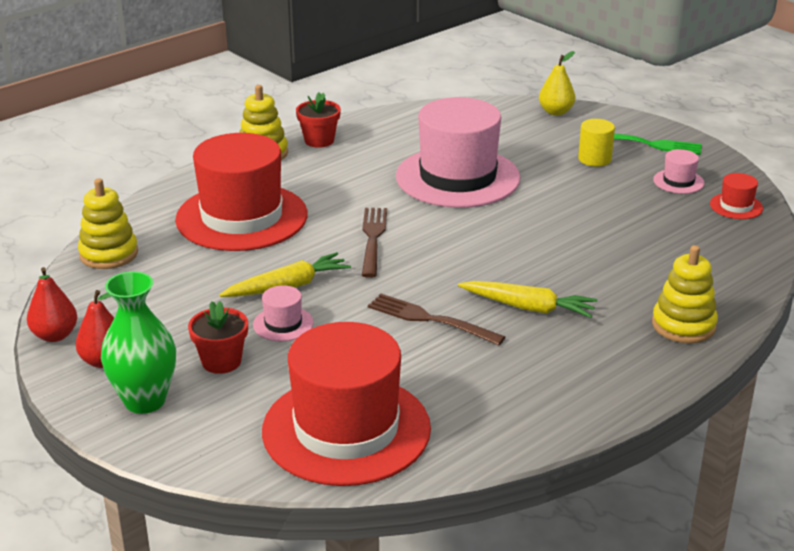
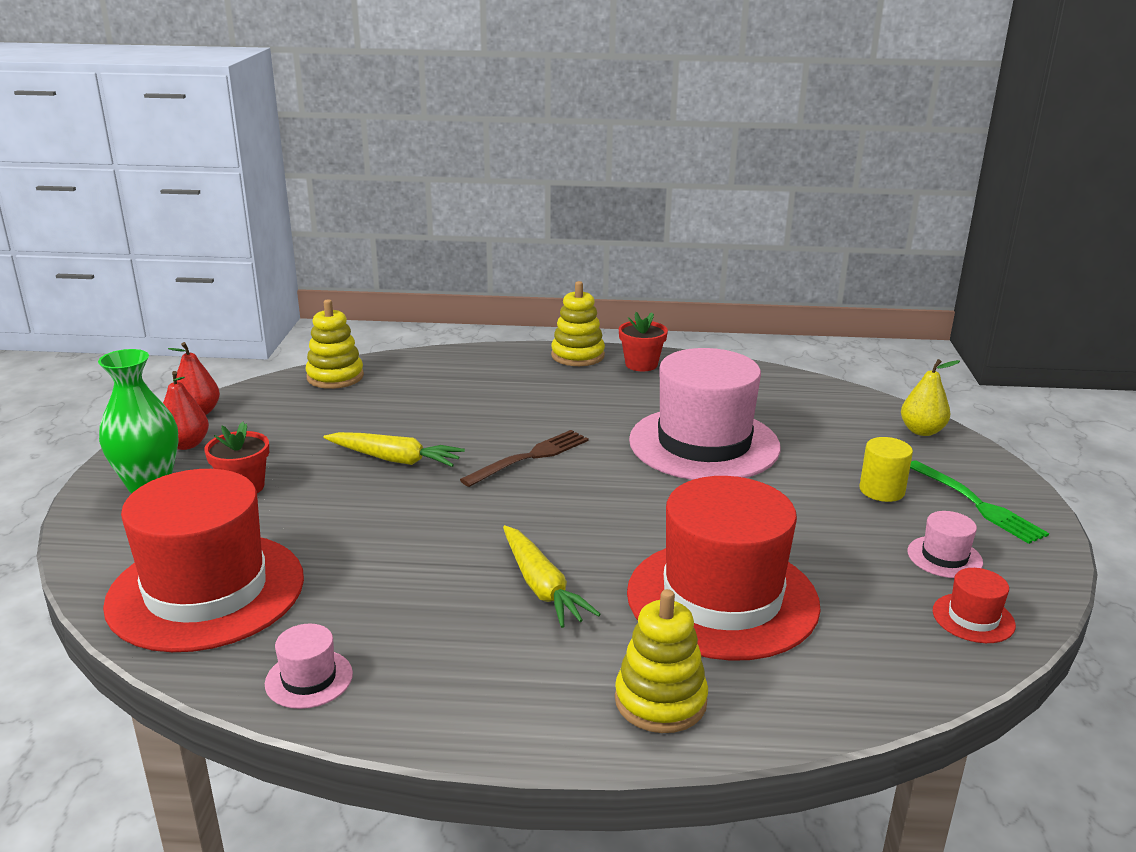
camera: 45 degrees right, 5 degrees down
(241, 217) = (468, 394): red hat -> red hat (722, 598)
(283, 324) = (335, 484): pink hat -> pink hat (309, 679)
(430, 320) = (441, 546): brown fork -> none

